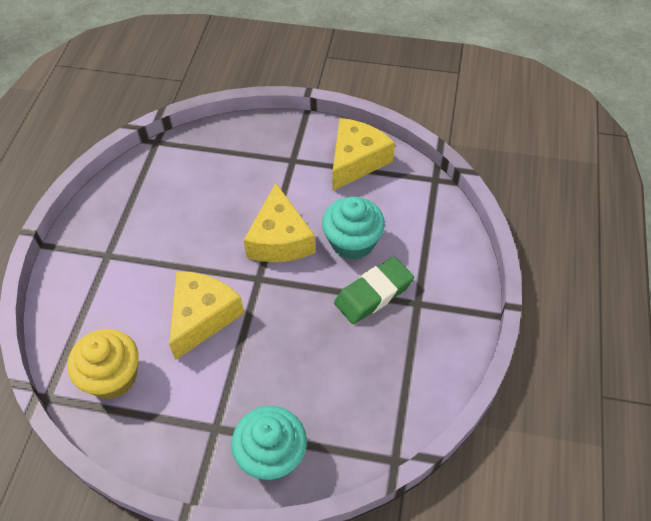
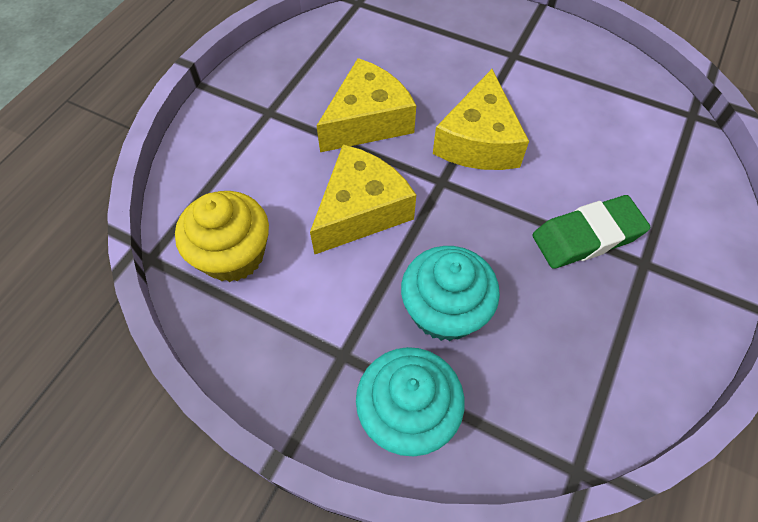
camera: 15 degrees right, 5 degrees up
(352, 242) = (570, 166): turquoise cupcake -> turquoise cupcake (444, 311)
(356, 161) = (593, 72): yellow cheese -> yellow cheese (367, 121)

